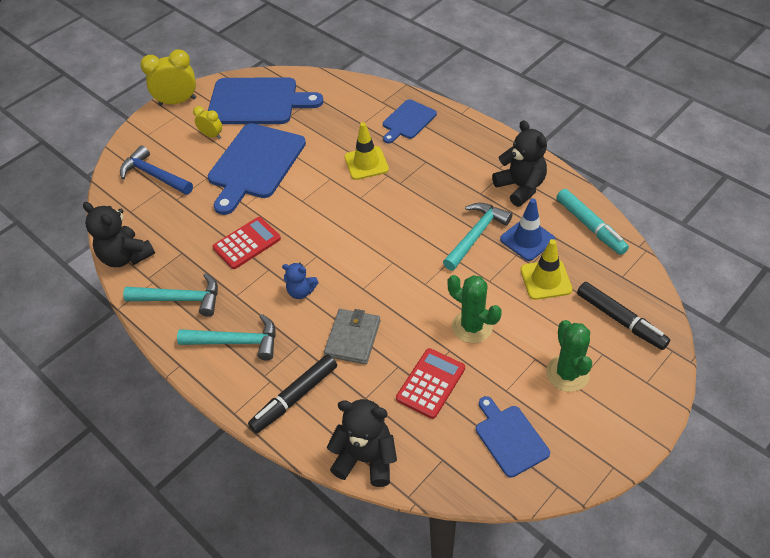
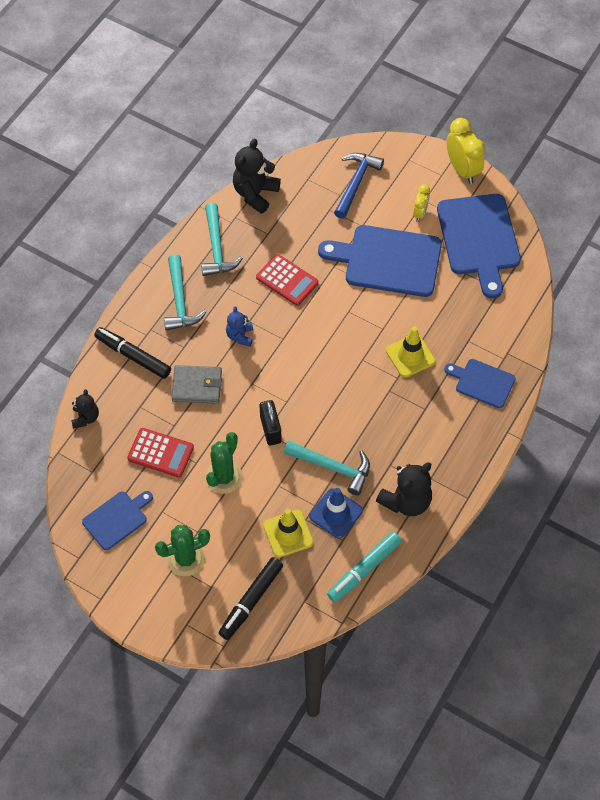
camera: 75 degrees right, 10 degrees up
(366, 459) = (85, 417): black teddy bear -> black teddy bear, size x0.58
(422, 279) = (270, 429): none -> black padlock

